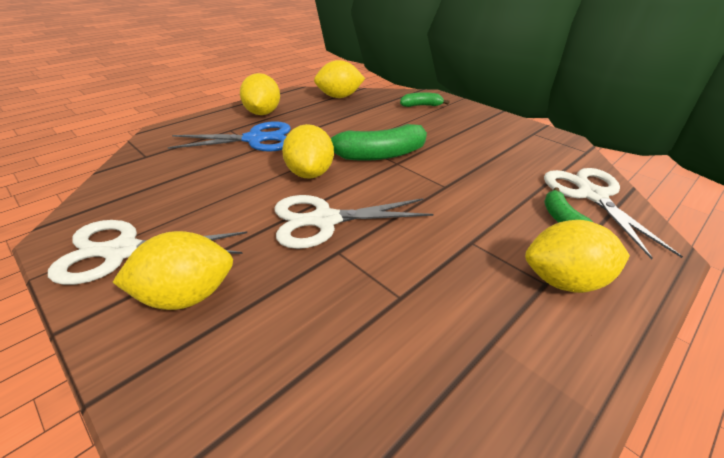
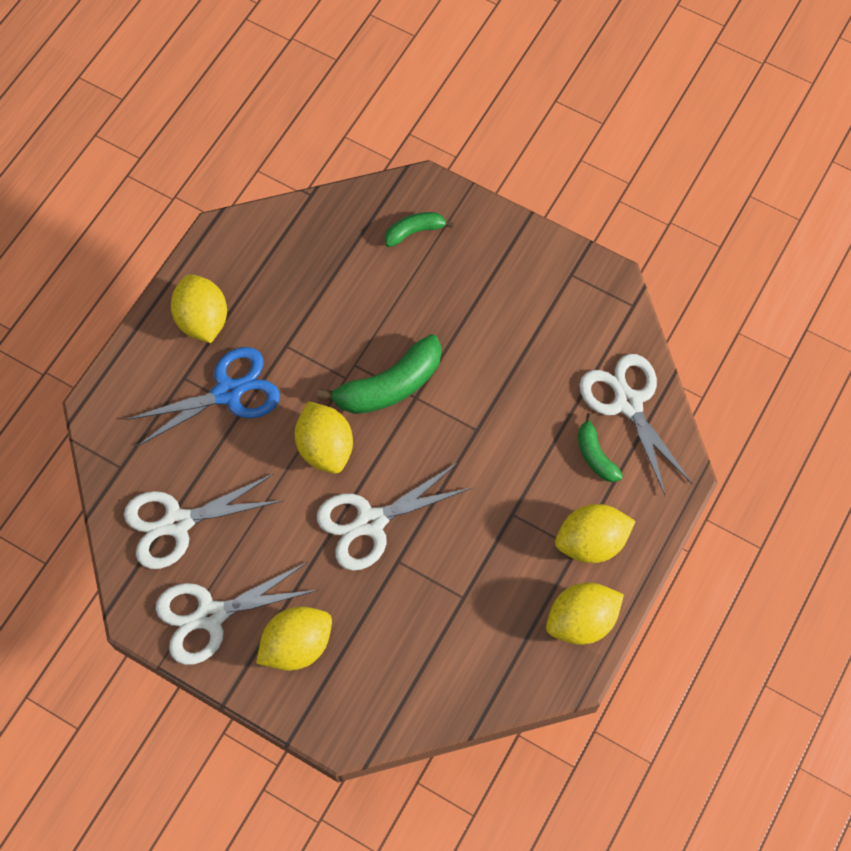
camera: 15 degrees left, 30 degrees up
(156, 189) = (177, 523): none -> white scissors
(339, 97) = (289, 235): yellow lemon -> yellow lemon (581, 620)

